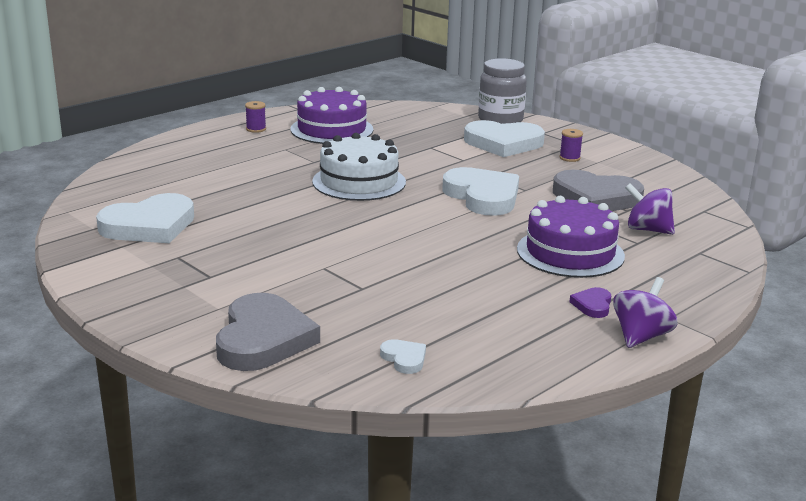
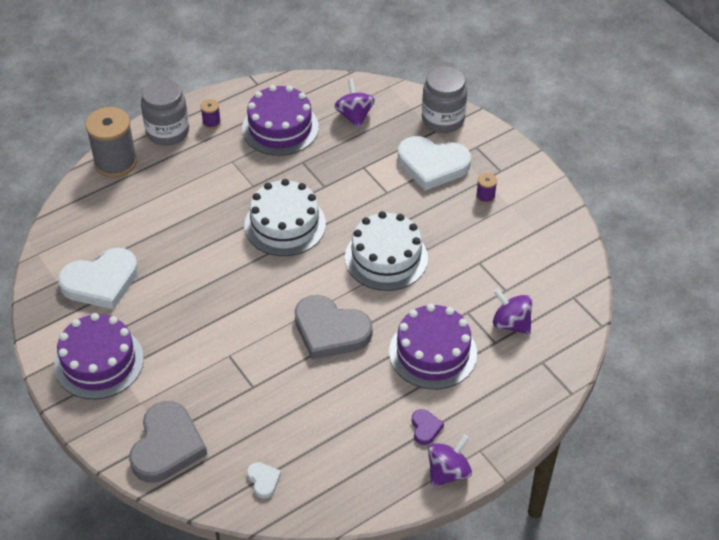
camera: 10 degrees right, 25 degrees up
(153, 154) = (115, 162): none -> grey spool
(157, 280) = (99, 362): none -> purple cake
(209, 135) = (167, 132): none -> grey jar
(408, 121) = (354, 116): none -> purple spinning top
(483, 196) = (386, 258): white heart -> white cake
(592, 305) = (425, 428): purple heart -> purple heart turned 150 degrees clockwise
(596, 198) = (484, 268): grey heart -> grey heart (330, 331)

